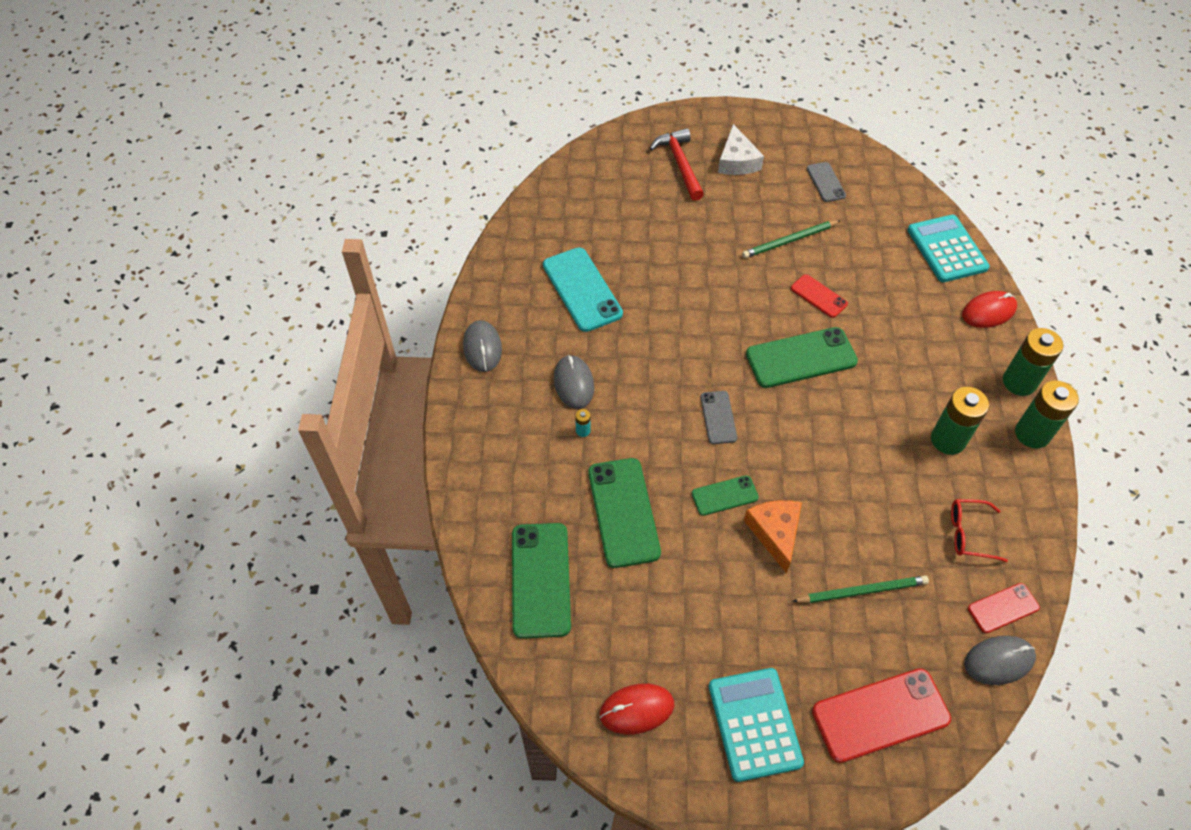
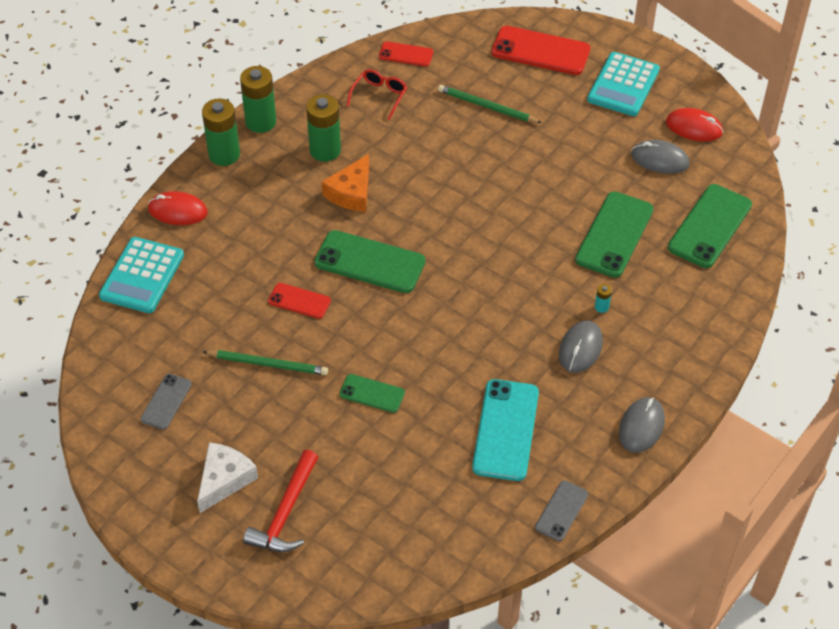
camera: 145 degrees left, 5 degrees down
(718, 417) = (482, 257): grey phone -> grey phone (561, 511)
(724, 495) = (528, 205): green phone -> green phone (372, 393)
(775, 533) = (513, 165): orange cheese -> orange cheese (351, 192)
(818, 296) = (299, 301): red phone -> red phone turned 60 degrees counterclockwise
(969, 533) = (379, 96): red glasses -> red glasses turned 105 degrees counterclockwise
(999, 661) = (440, 36): grey mouse -> grey mouse (660, 159)

